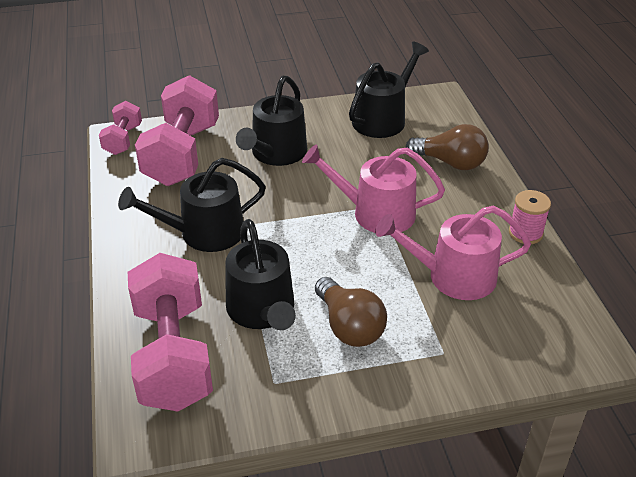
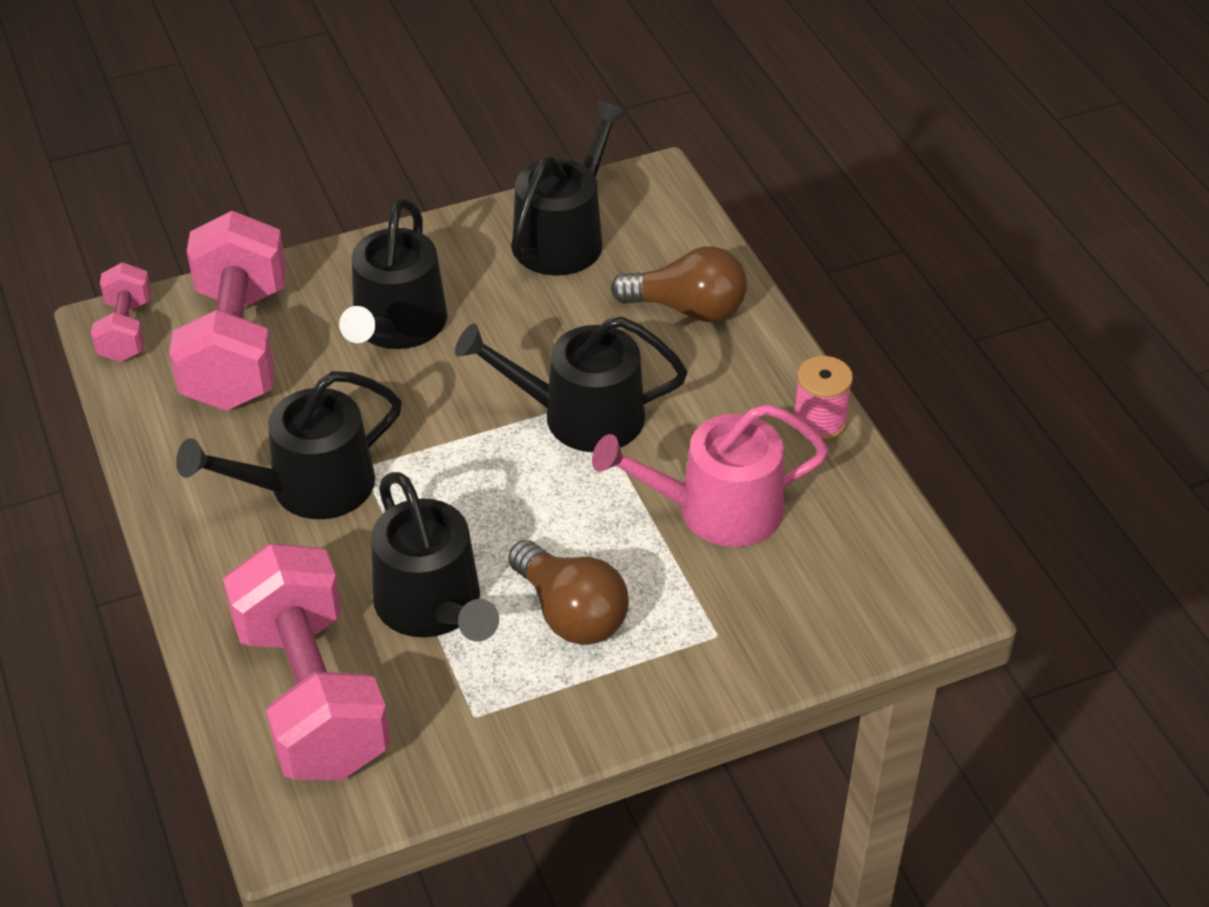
camera: 10 degrees left, 5 degrees up
(376, 213) = (580, 416): pink watering can -> black watering can

